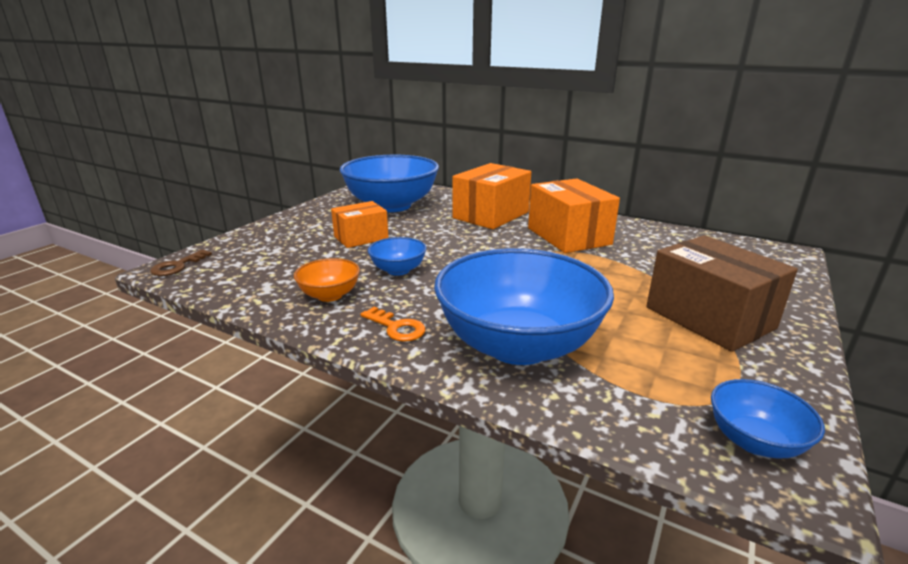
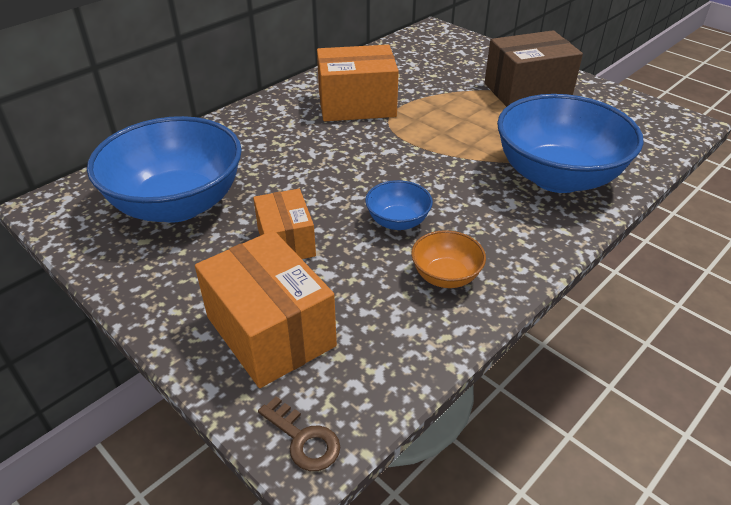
camera: 75 degrees left, 15 degrees up
(396, 327) = (522, 235): orange key -> none
(491, 215) = (269, 135): orange box -> orange box (270, 331)
(754, 441) = (658, 123): blue bowl -> none

